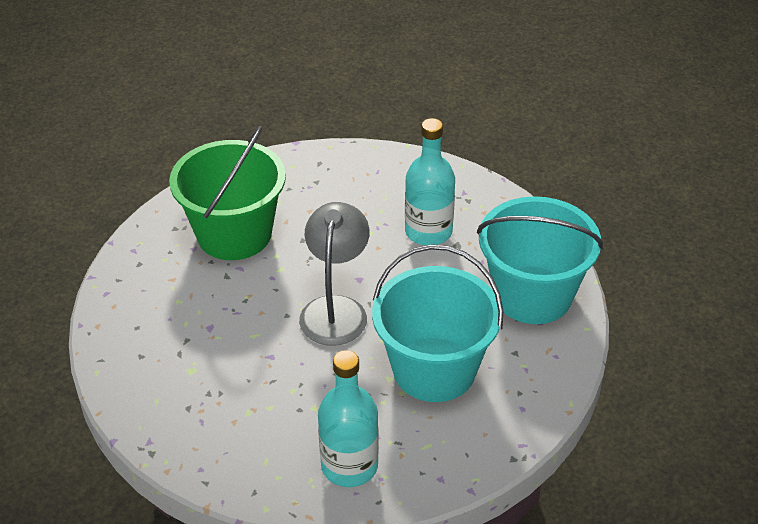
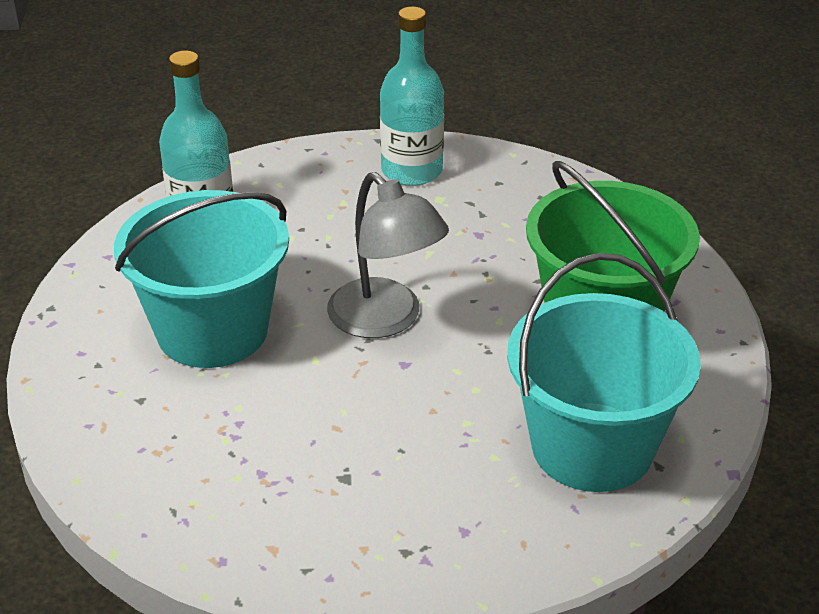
camera: 135 degrees right, 5 degrees down
(428, 231) = (400, 469): turquoise bottle -> turquoise bottle (411, 171)
(532, 295) = (182, 476): turquoise bucket -> turquoise bucket (592, 447)

